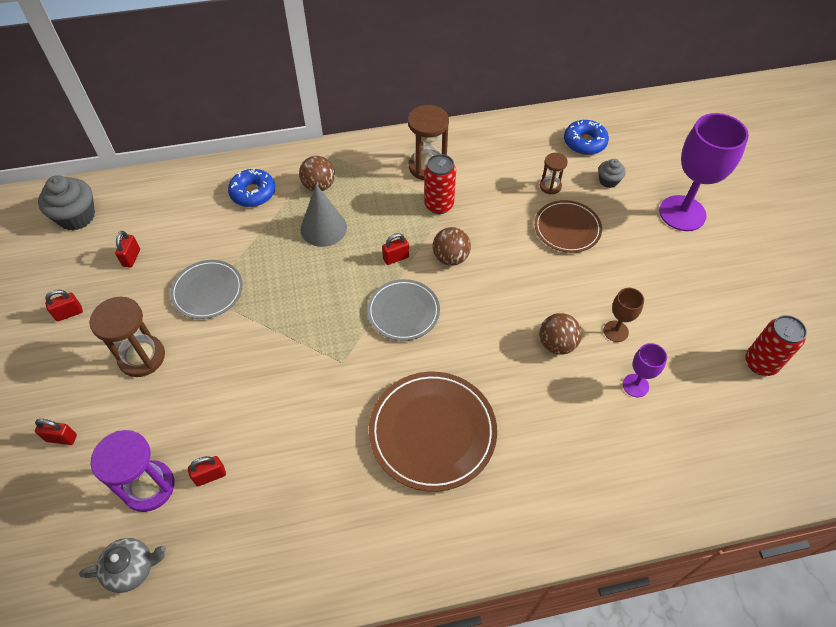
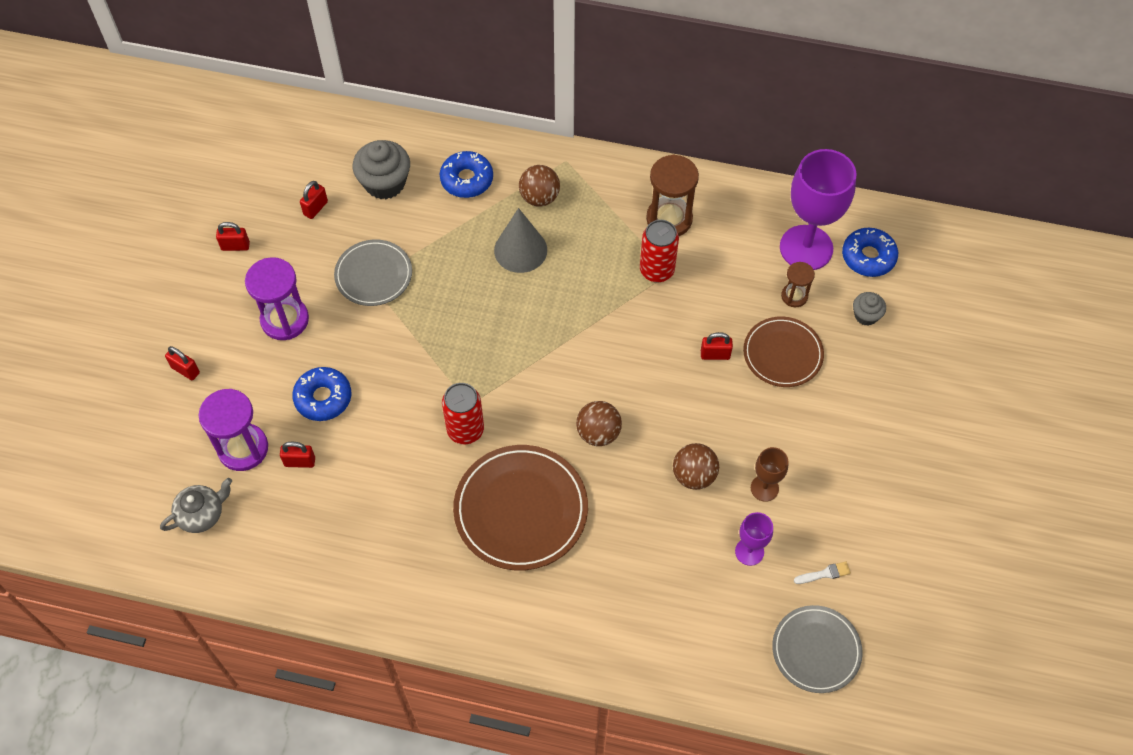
camera: 25 degrees right, 5 degrees up
(76, 216) = (280, 139): grey cupcake -> grey cupcake (385, 183)
(132, 568) = (202, 514): grey teapot -> grey teapot turned 45 degrees counterclockwise
(142, 357) = (285, 320): brown hourglass -> purple hourglass
(207, 410) = (323, 398): none -> blue donut
(396, 258) = (578, 314): red padlock -> red padlock (715, 355)
(403, 311) = (556, 376): grey plate -> grey plate (816, 650)
(450, 258) = (636, 337): brown ball -> brown ball (598, 433)
(682, 213) = (927, 388): purple goblet -> purple goblet (806, 248)
(702, 377) = (824, 573): none -> white brush
(760, 363) = (898, 586): red can -> red can (465, 430)

